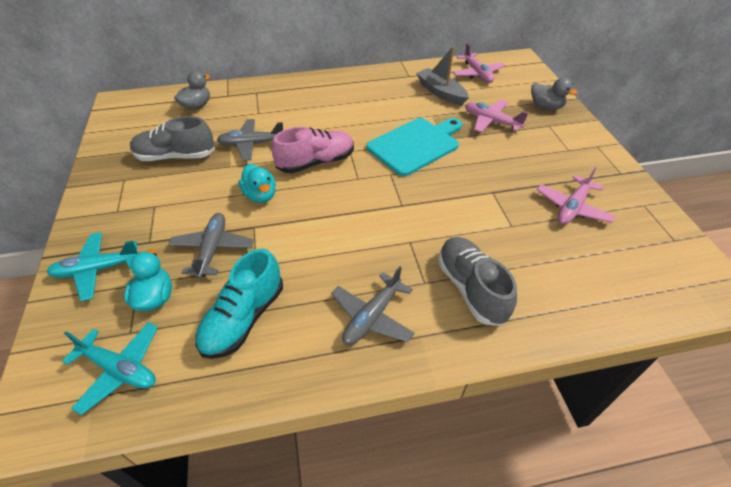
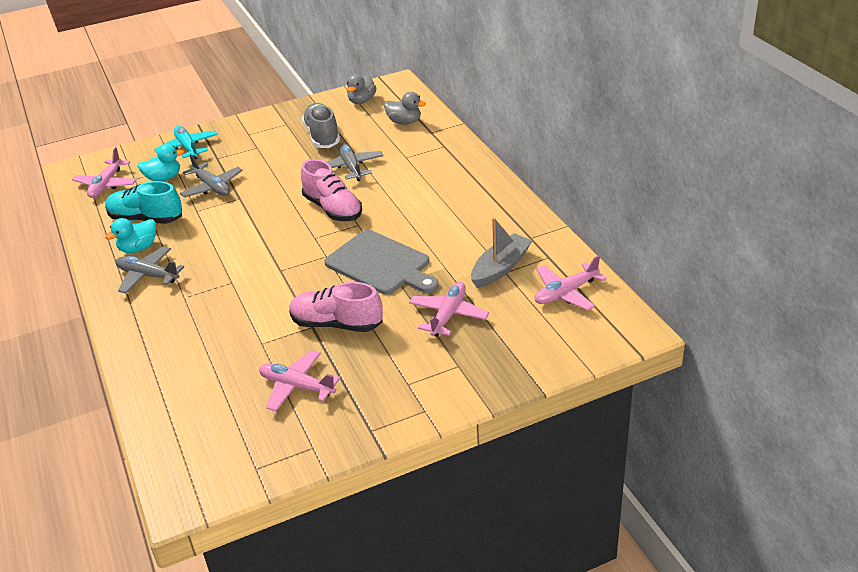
camera: 80 degrees right, 10 degrees down
(120, 369) = (106, 185): turquoise plane -> pink plane
(213, 249) = (212, 187): grey plane -> grey plane turned 60 degrees clockwise
(260, 195) = (279, 191): turquoise duck -> turquoise duck (138, 248)
(415, 145) = (381, 264): turquoise cutting board -> grey cutting board
(471, 288) = (178, 324): grey shoe -> none
(491, 177) = (336, 324): none -> pink shoe
(546, 106) = (505, 361): grey duck -> grey duck (362, 101)

